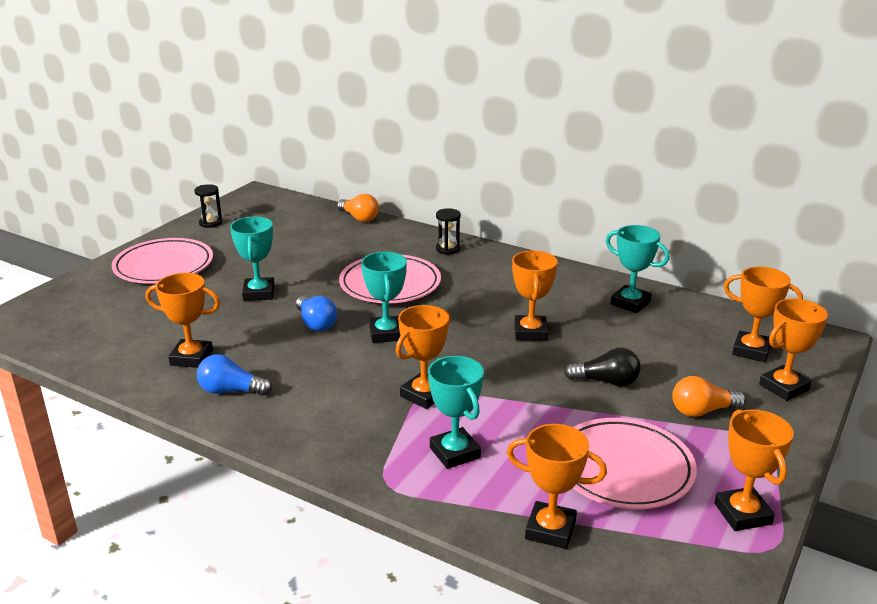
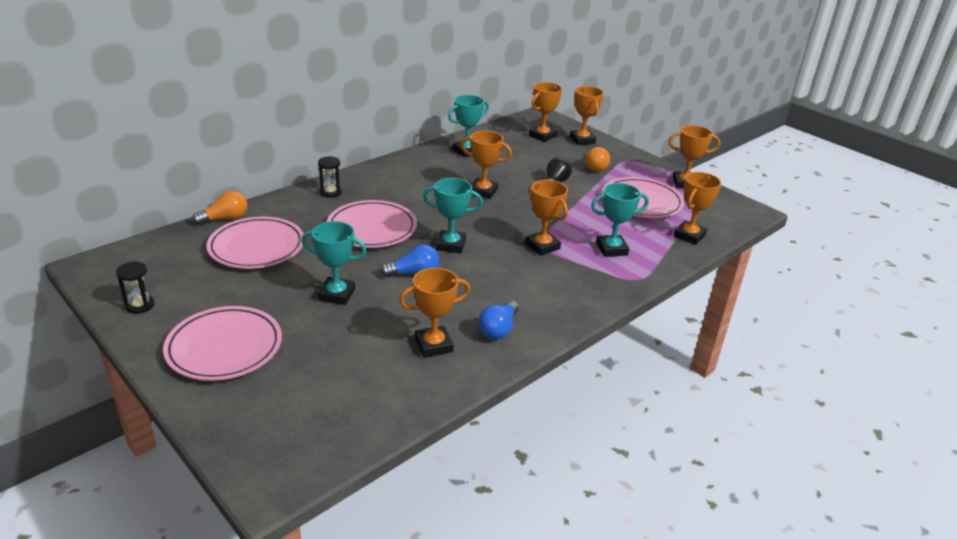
camera: 75 degrees left, 5 degrees up
(191, 358) = (433, 345): orange trophy -> orange trophy turned 45 degrees clockwise
(319, 241) = (257, 247): none -> pink plate

